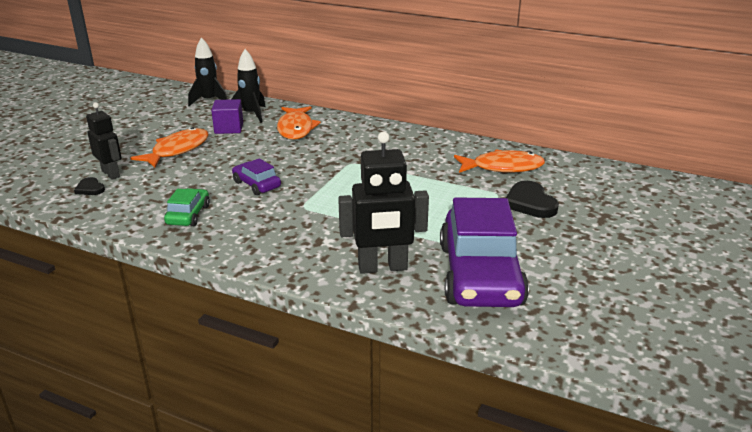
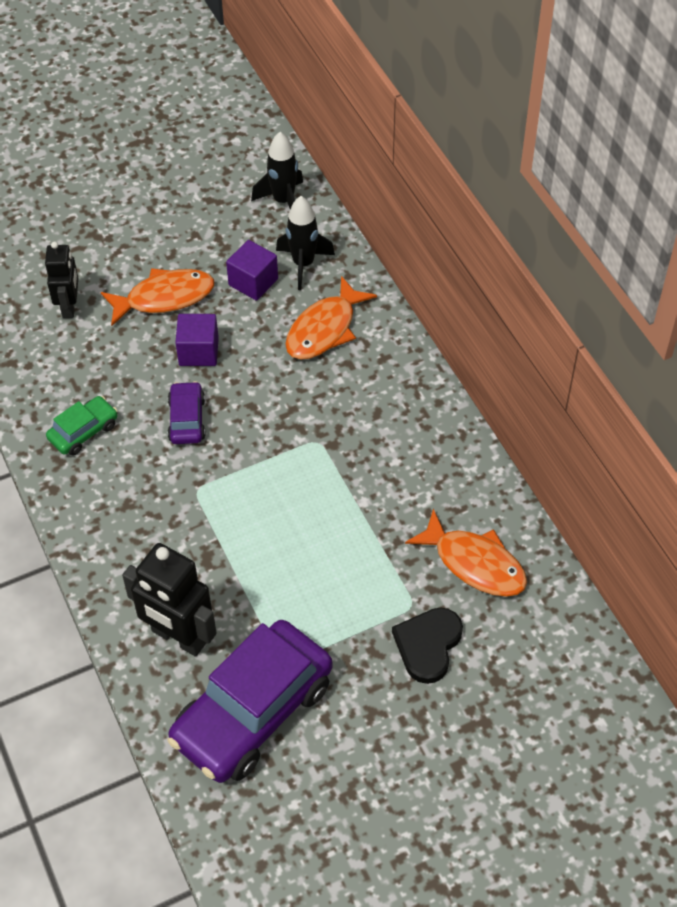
camera: 40 degrees right, 25 degrees up
(90, 188) = (33, 323): black heart -> none
(228, 160) = (198, 351): none -> purple cube

